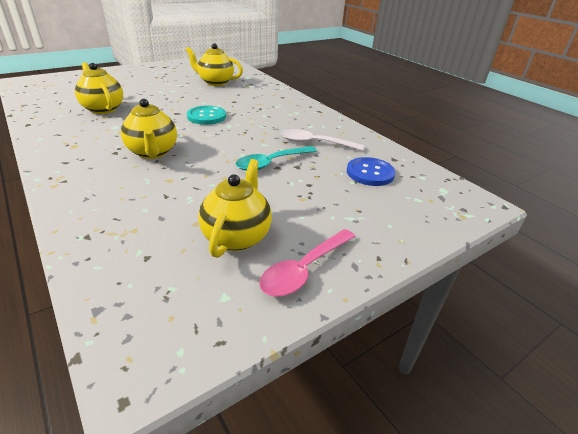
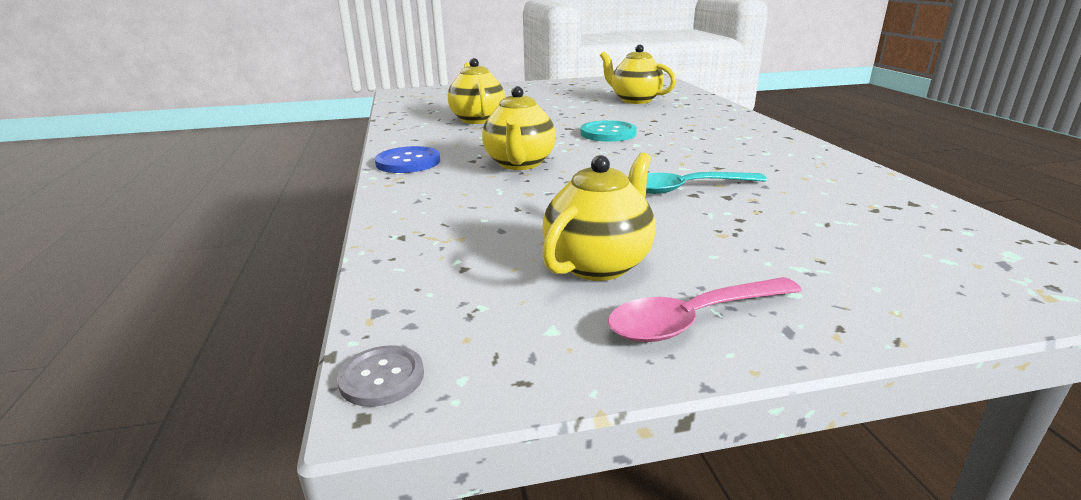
camera: 25 degrees right, 10 degrees down
(124, 366) = (382, 378): none -> grey button
(315, 143) = (767, 172): white spoon -> none
(370, 173) = (858, 216): blue button -> blue button (408, 162)

